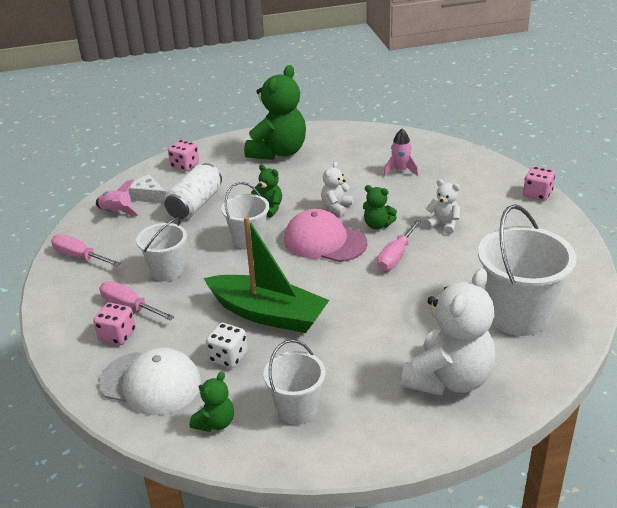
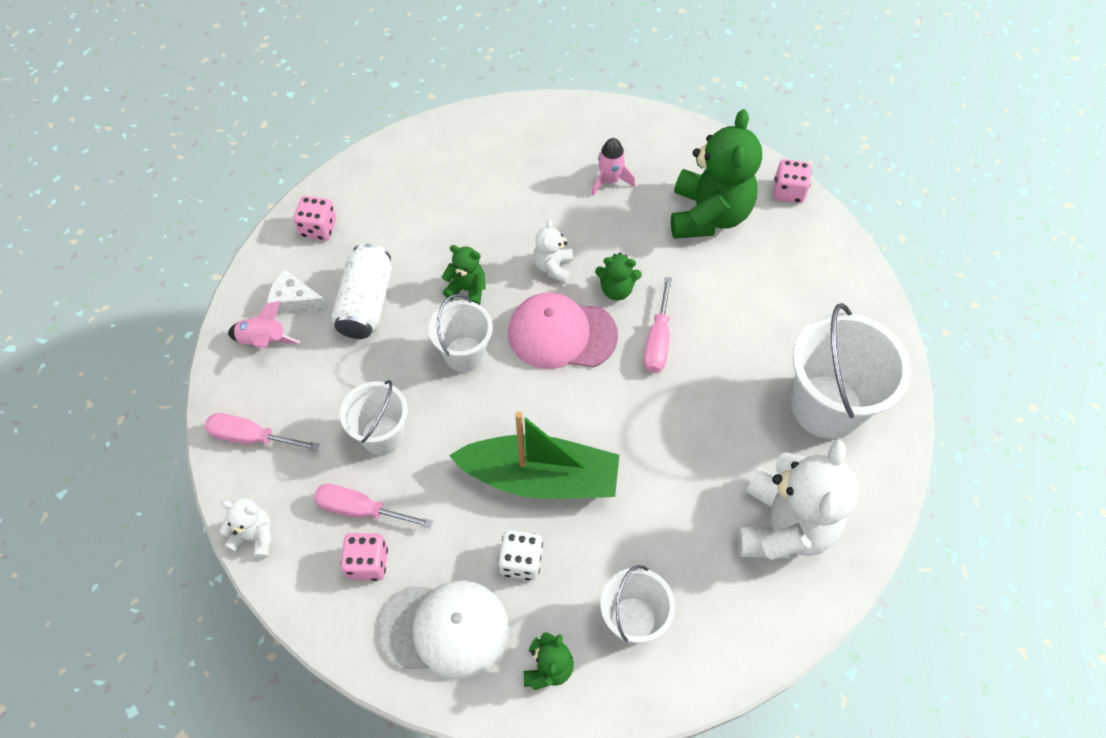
camera: 20 degrees left, 25 degrees up
(278, 152) = (437, 176): green teddy bear -> green teddy bear (708, 215)
(443, 224) = (695, 271): white teddy bear -> white teddy bear (255, 536)

